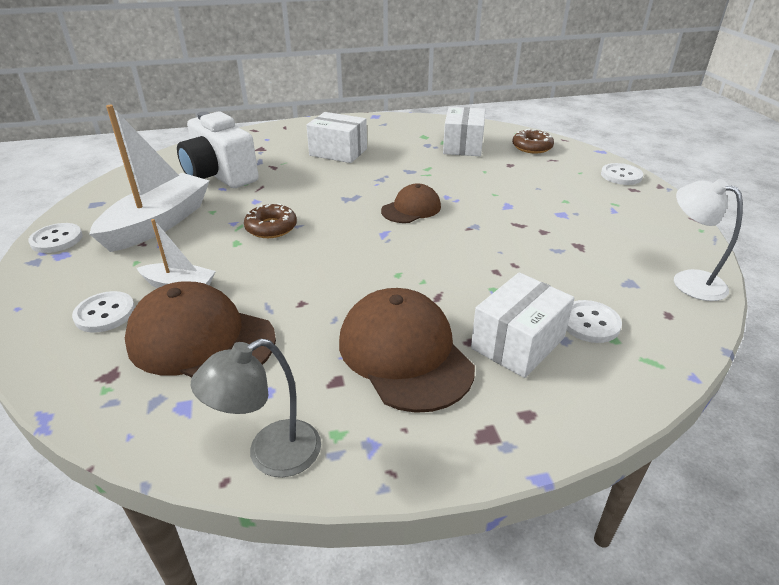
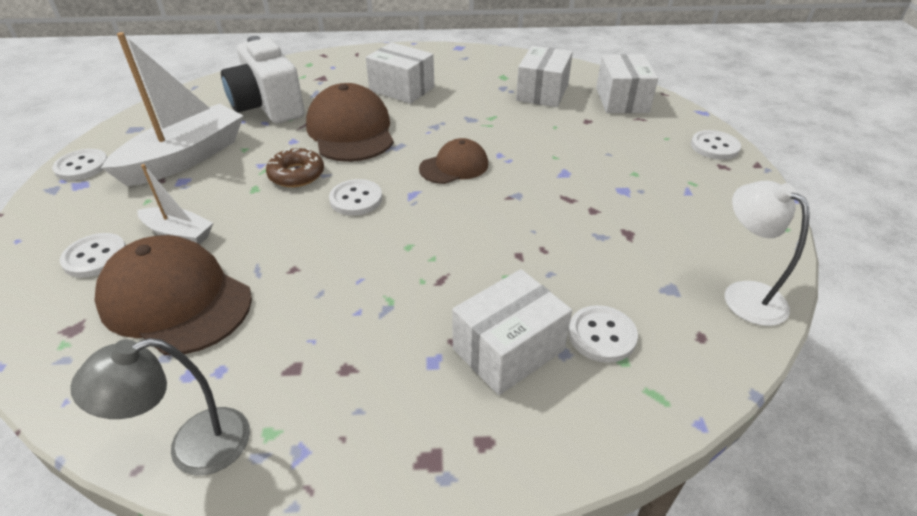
camera: 10 degrees right, 5 degrees up
(335, 242) = (356, 199): none -> white button
(404, 354) = (378, 345): brown cap -> brown cap (350, 131)
(532, 147) = (622, 100): brown donut -> white box

